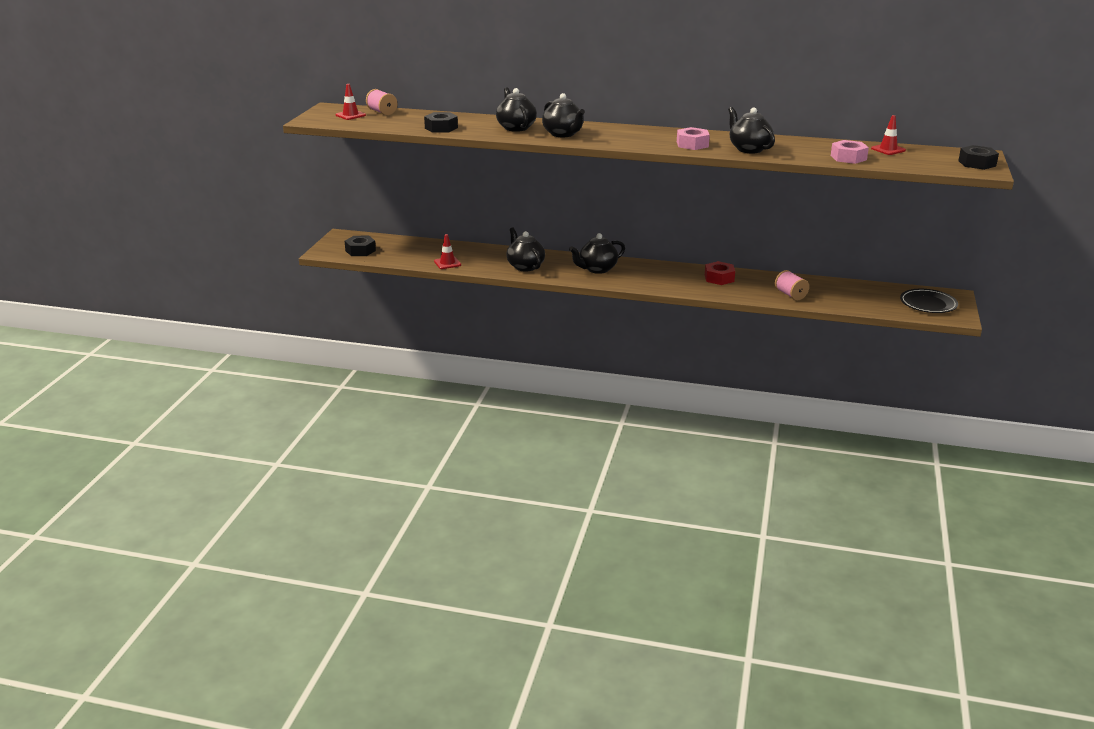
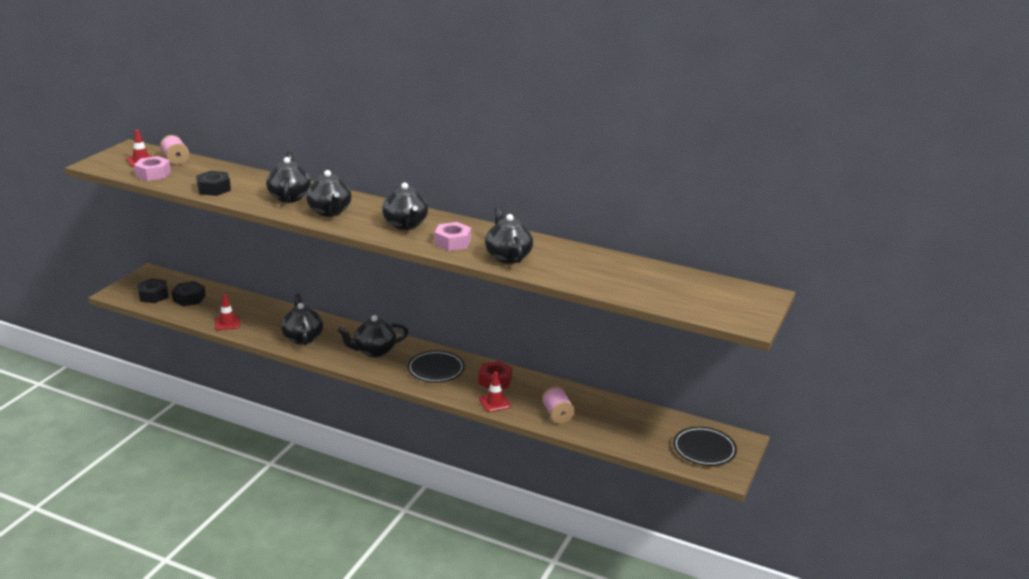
camera: 10 degrees right, 0 degrees up
(639, 137) = (405, 224): none -> black teapot
(662, 276) = (436, 369): none -> black plate
(848, 158) = (607, 283): pink nut -> pink nut (153, 174)
(888, 149) = (662, 275): red traffic cone -> red traffic cone (494, 402)
(977, 163) = (748, 309): black nut -> black nut (189, 298)

